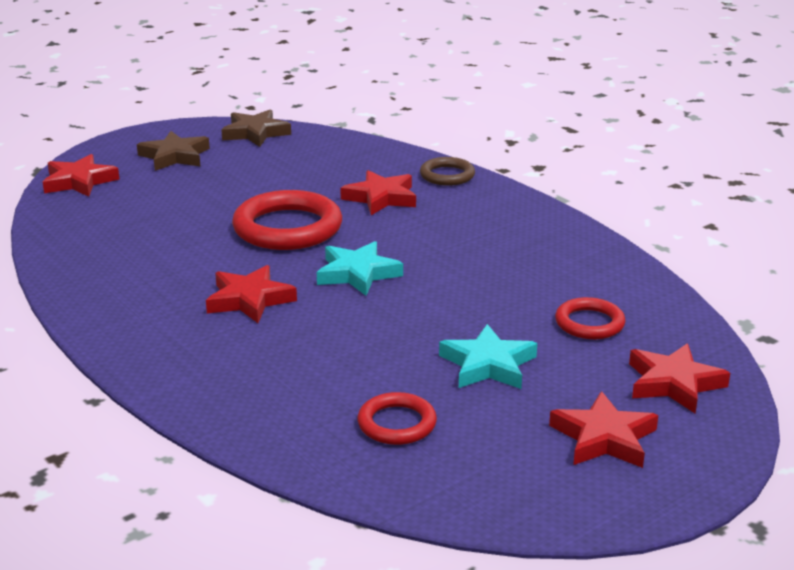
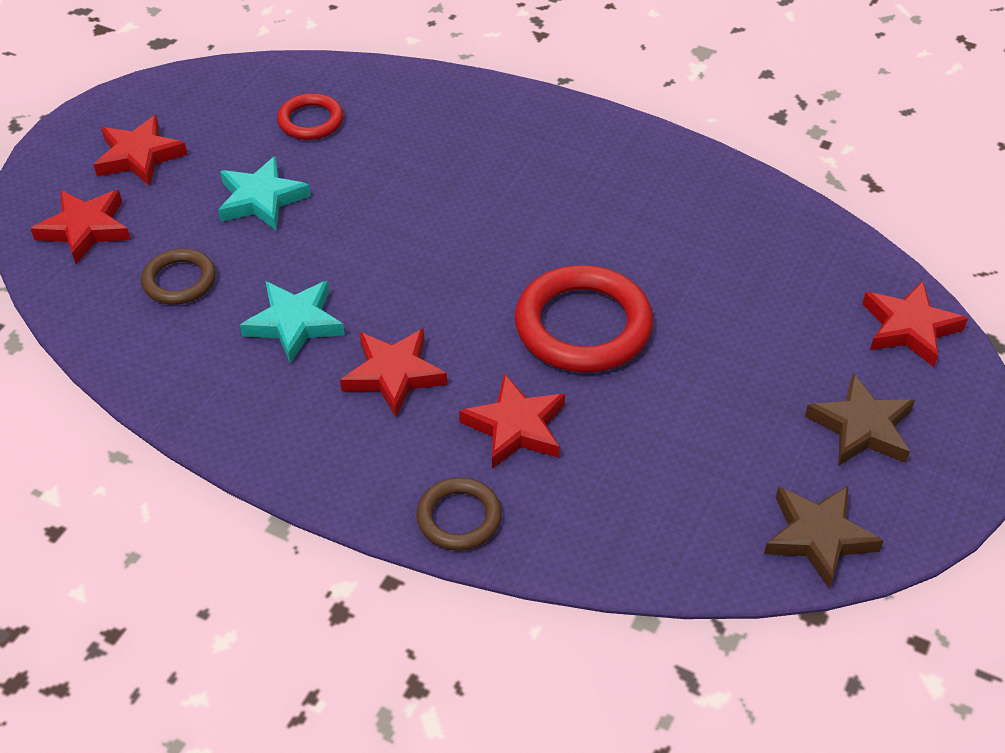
camera: 155 degrees right, 20 degrees up
(249, 300) = (530, 206): red star -> red star (394, 375)
(357, 273) = (451, 276): turquoise star -> turquoise star (294, 323)
(589, 323) = (179, 281): red ring -> brown ring

